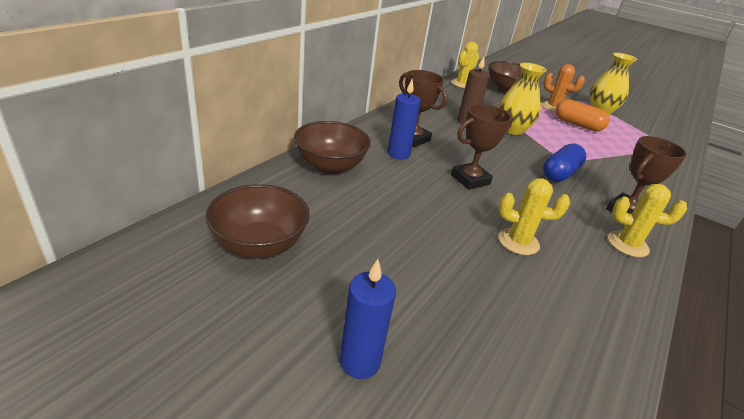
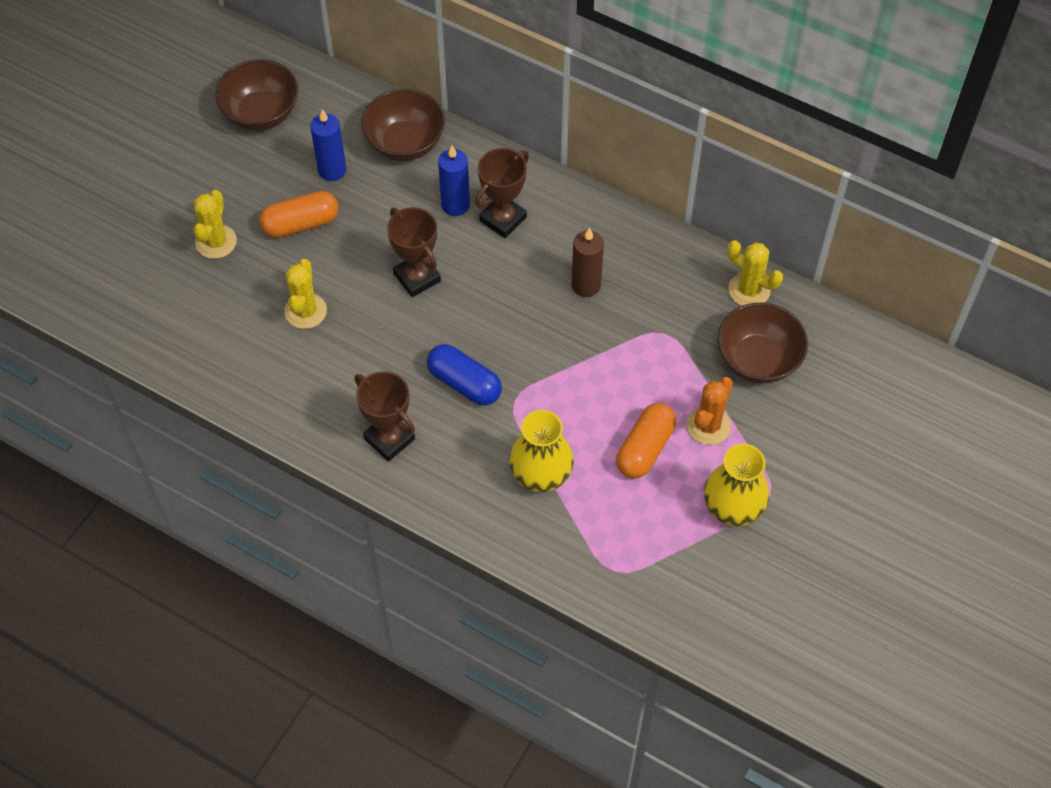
camera: 90 degrees right, 25 degrees up
(360, 362) = (150, 193): blue candle -> blue candle (332, 170)
(415, 233) = (301, 224): none -> orange capsule
(512, 129) = (584, 345): yellow vase -> yellow vase (541, 476)
(627, 244) = (322, 419): yellow cactus -> yellow cactus (216, 242)

